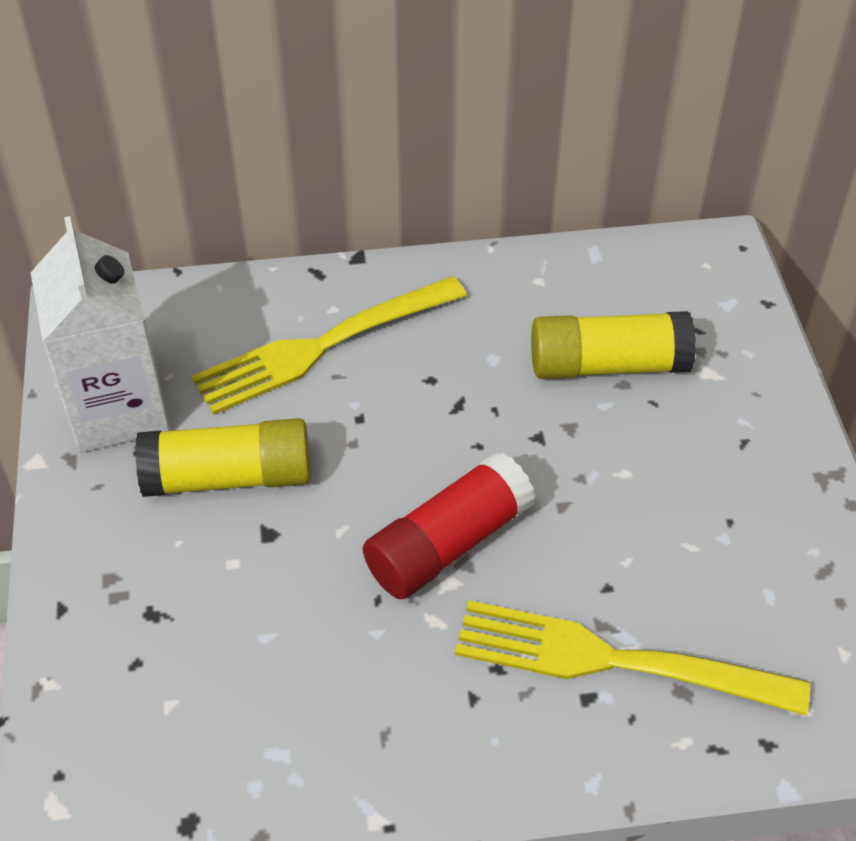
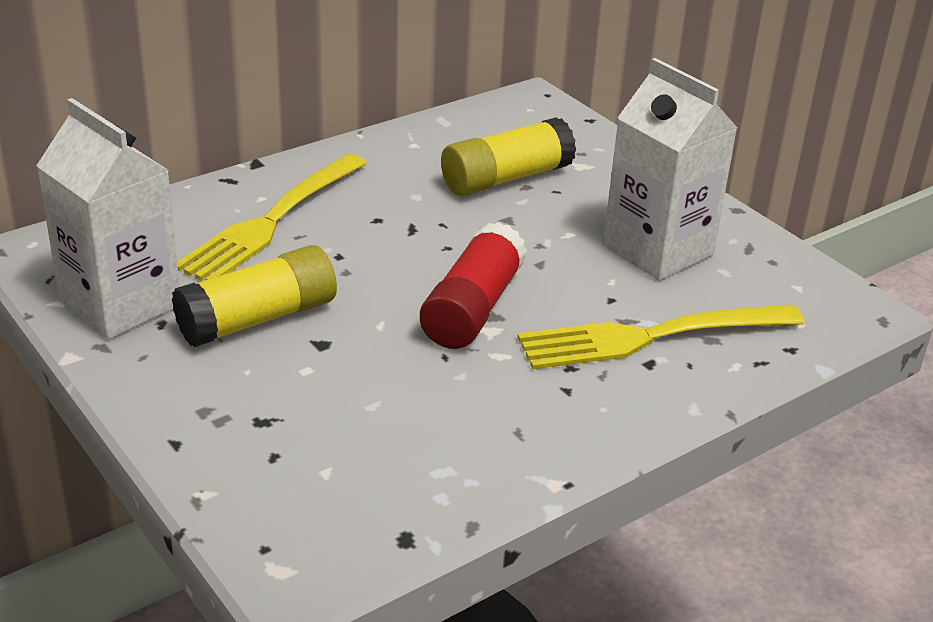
camera: 30 degrees left, 15 degrees down
(711, 534) = (658, 250): none -> white carton

